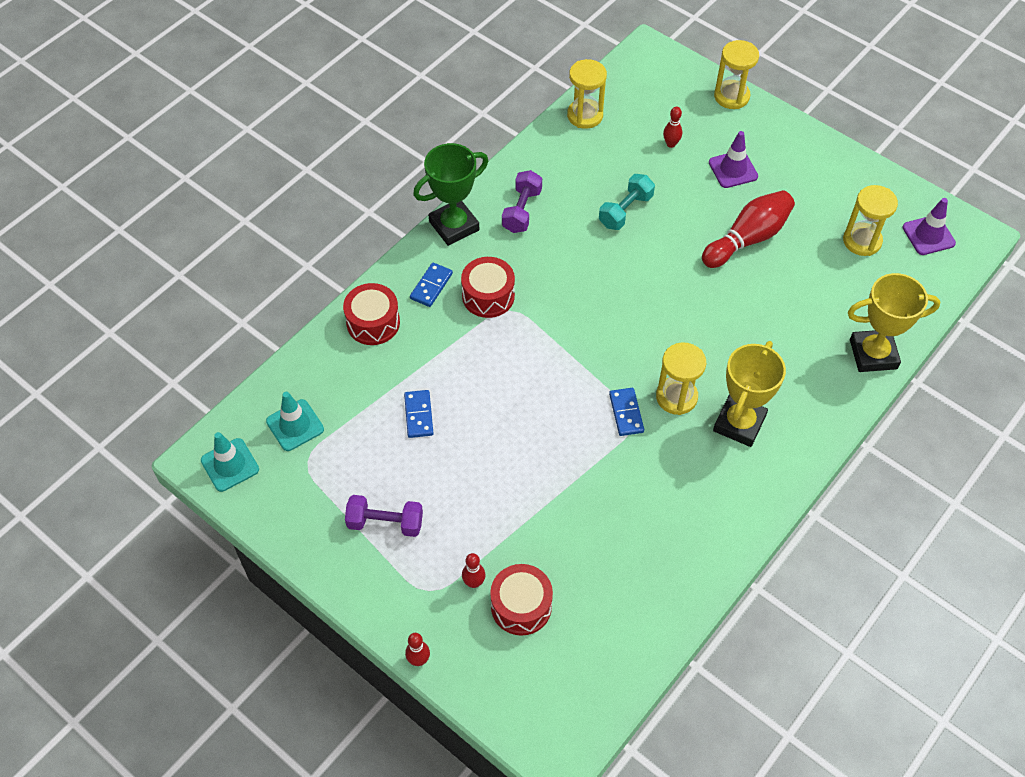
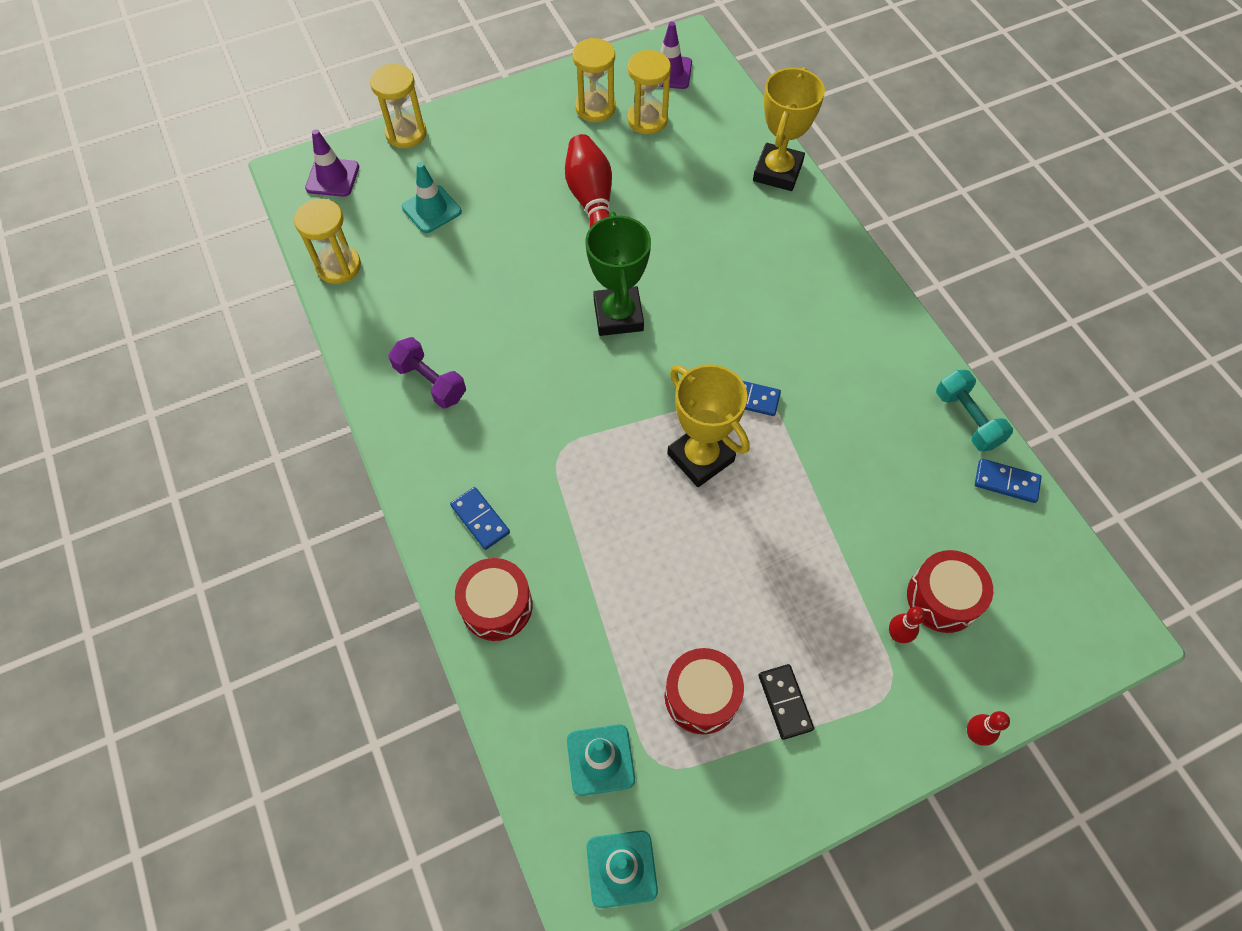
camera: 65 degrees left, 5 degrees up
(385, 523) = (785, 702): purple dumbbell -> black domino
(419, 415) = (654, 606): blue domino -> blue domino (1006, 482)
(454, 226) = (408, 459): green trophy -> green trophy (618, 315)
(488, 296) = (528, 465): red drum -> red drum (701, 696)
(625, 211) = (493, 287): turquoise dumbbell -> turquoise dumbbell (967, 419)
(671, 144) = (432, 209): red bowling pin -> turquoise traffic cone
(676, 397) = (750, 346): yellow hourglass -> yellow hourglass (595, 108)
(733, 169) = (499, 175): purple traffic cone -> purple traffic cone (332, 177)
(739, 423) = (805, 308): yellow trophy -> yellow trophy (700, 457)

